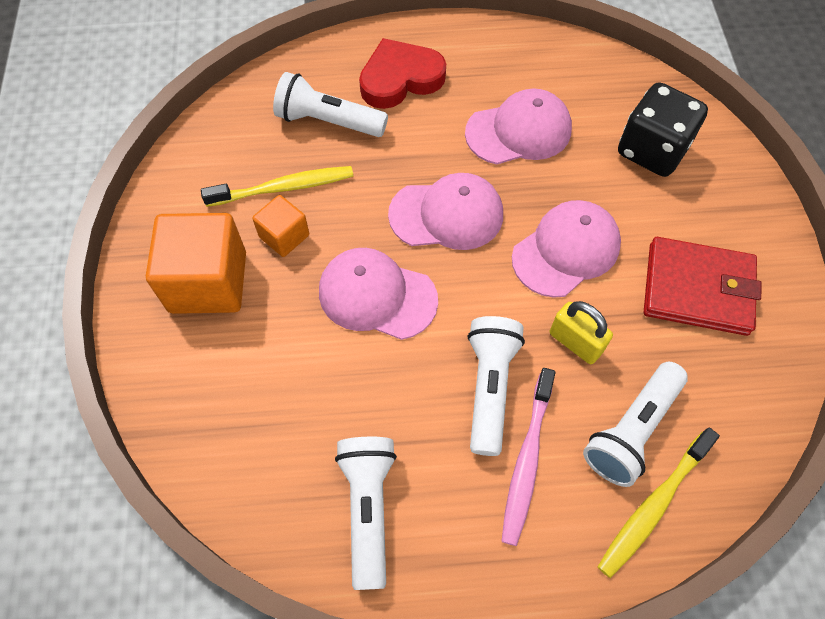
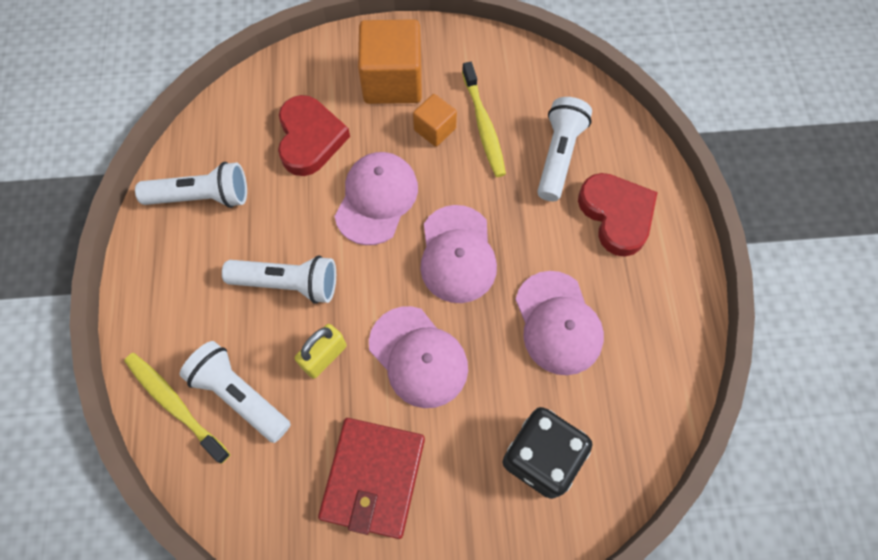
camera: 90 degrees right, 5 degrees up
(286, 375) = (310, 139): none -> red heart
(527, 460) = (224, 309): pink toothbrush -> none

